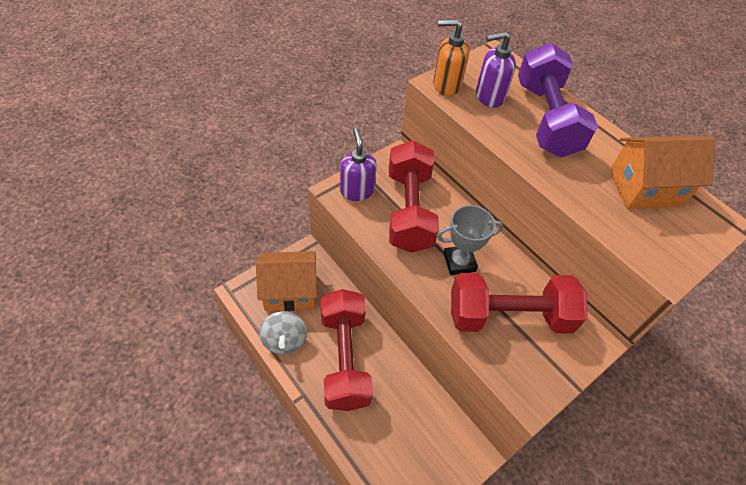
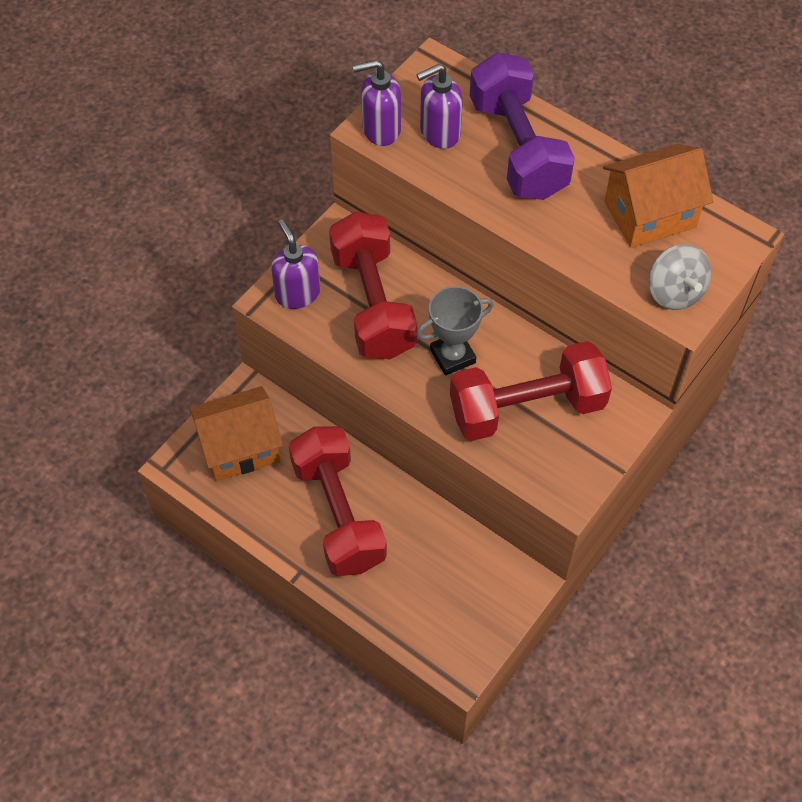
camera: 10 degrees left, 5 degrees up
(284, 340) = (254, 512): grey spinning top -> grey spinning top (674, 292)
(446, 85) = (380, 129): orange soap dispenser -> purple soap dispenser

